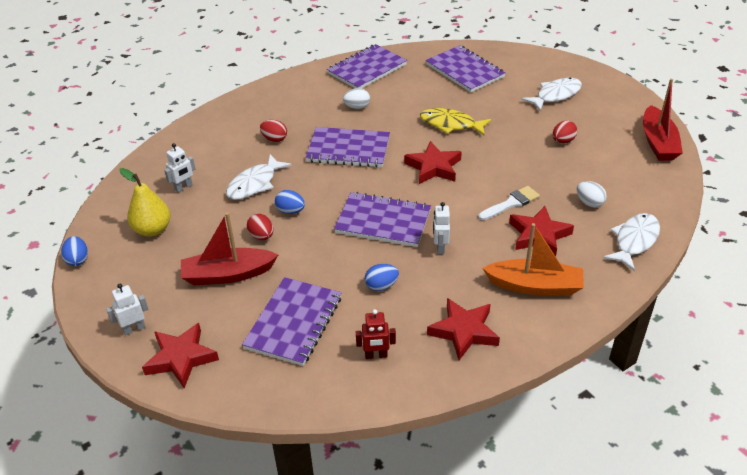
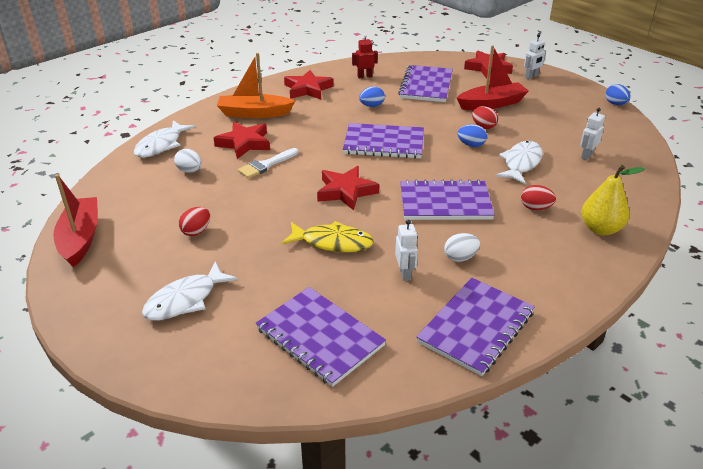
camera: 170 degrees right, 5 degrees down
(152, 230) = (579, 124): yellow pear -> yellow pear (600, 229)
(440, 247) = (330, 130): white robot -> white robot (405, 273)

